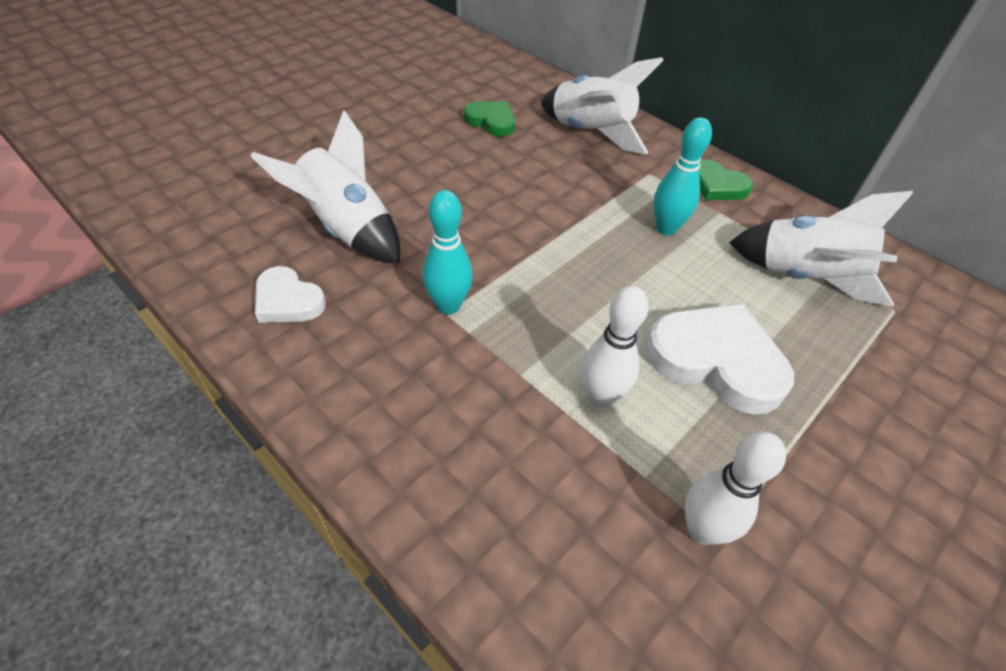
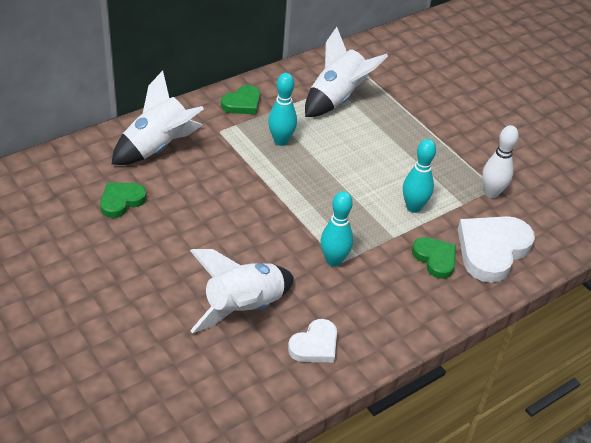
camera: 80 degrees left, 5 degrees down
(487, 437) = (435, 259): none -> green heart
(601, 397) = (413, 207): white bowling pin -> turquoise bowling pin
(716, 361) = (394, 155): white heart -> white heart (492, 250)

